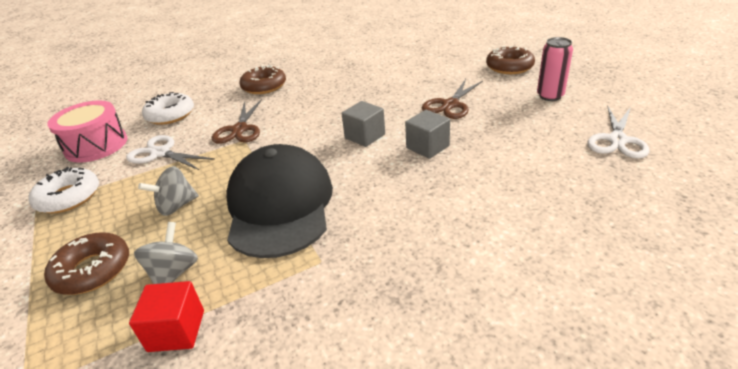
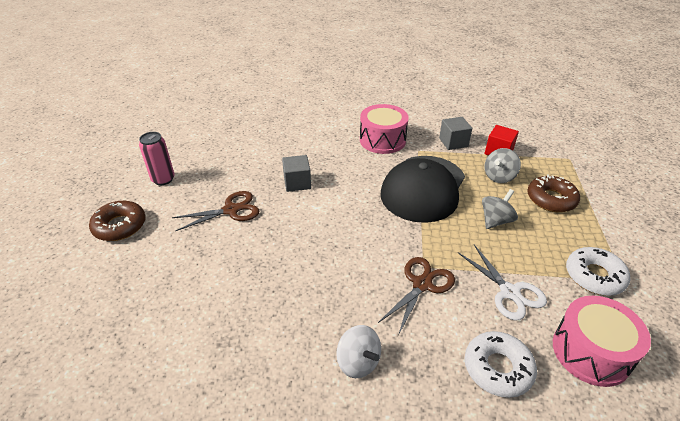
camera: 150 degrees left, 5 degrees up
(176, 206) = (495, 221): grey spinning top -> grey spinning top turned 45 degrees counterclockwise
(264, 86) = (358, 362): brown donut -> white spinning top
(365, 136) = (325, 214): grey cube -> grey cube (453, 142)
(390, 252) = (382, 140): none -> pink drum
(617, 140) = (200, 135): white scissors -> none

